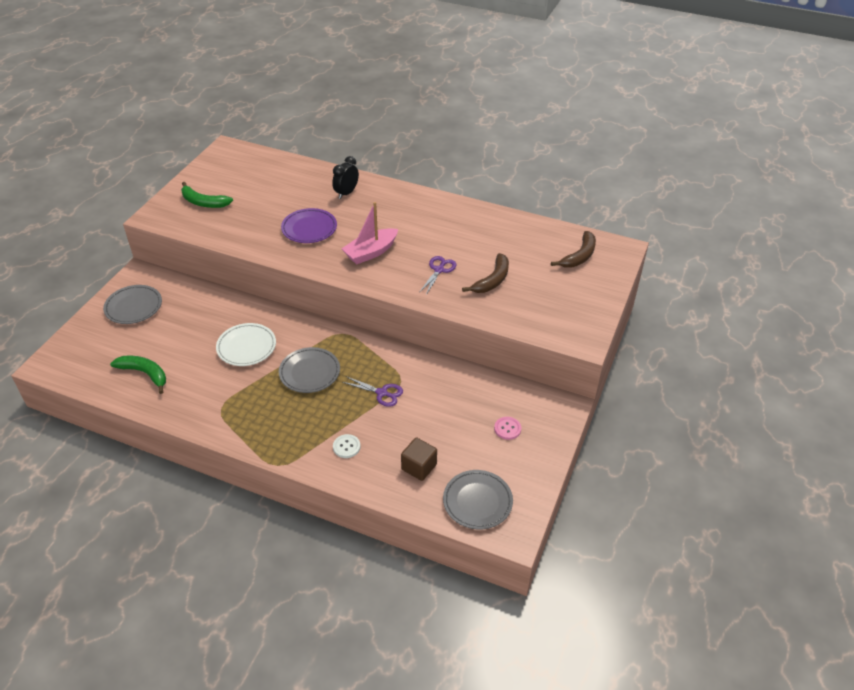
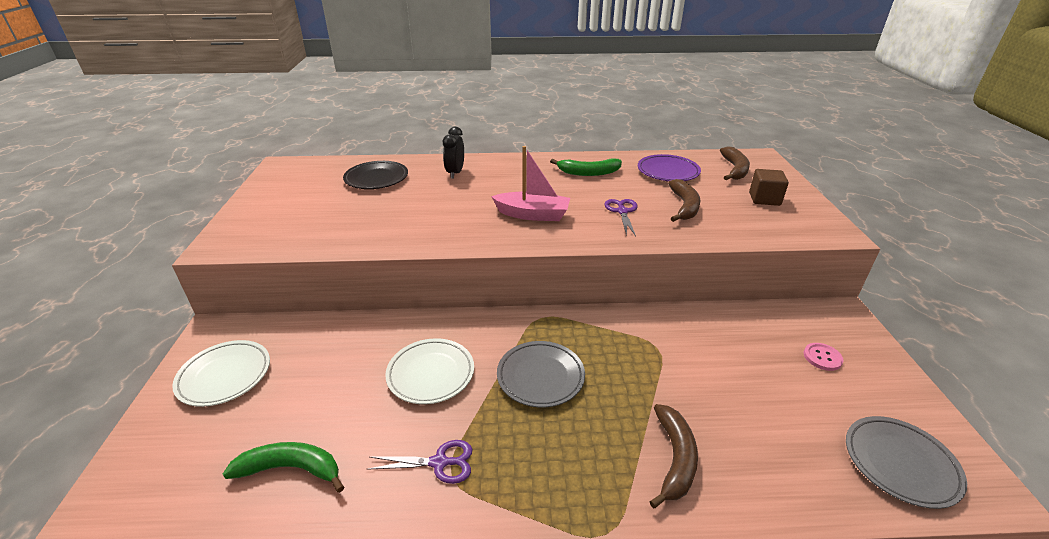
camera: 25 degrees left, 10 degrees down
(133, 307) = (225, 376): grey plate -> white plate
(203, 202) = (283, 216): green banana -> green banana (588, 173)
(285, 183) = (376, 179): none -> black plate
(309, 229) = (441, 211): purple plate -> purple plate (668, 172)
(346, 447) = (674, 459): white button -> brown banana
(371, 252) = (533, 214): pink boat -> pink boat turned 105 degrees counterclockwise
(382, 393) = (649, 369): purple scissors -> purple scissors (439, 463)
(419, 467) = (786, 447): brown cube -> brown cube (764, 199)

